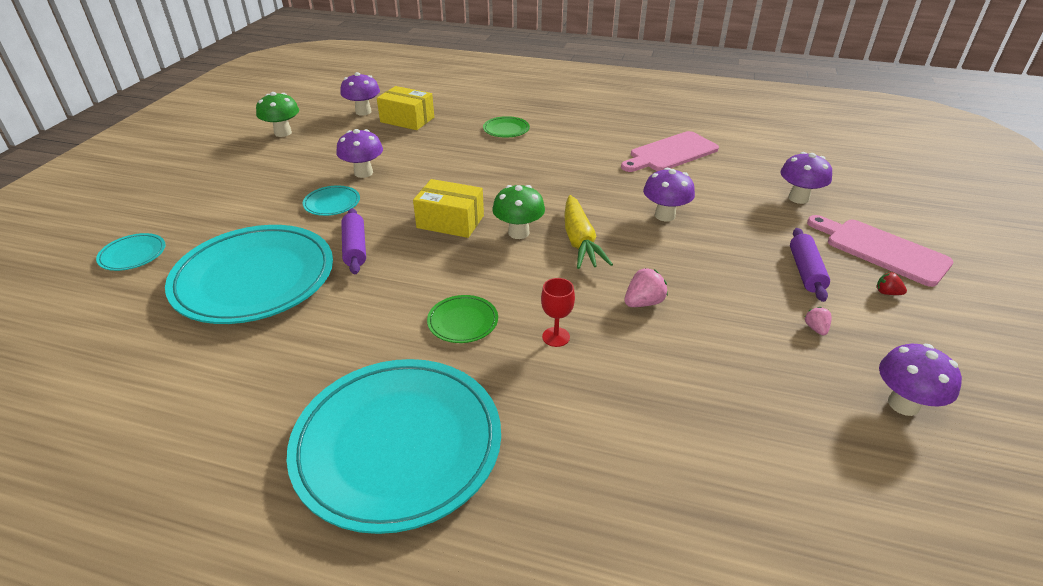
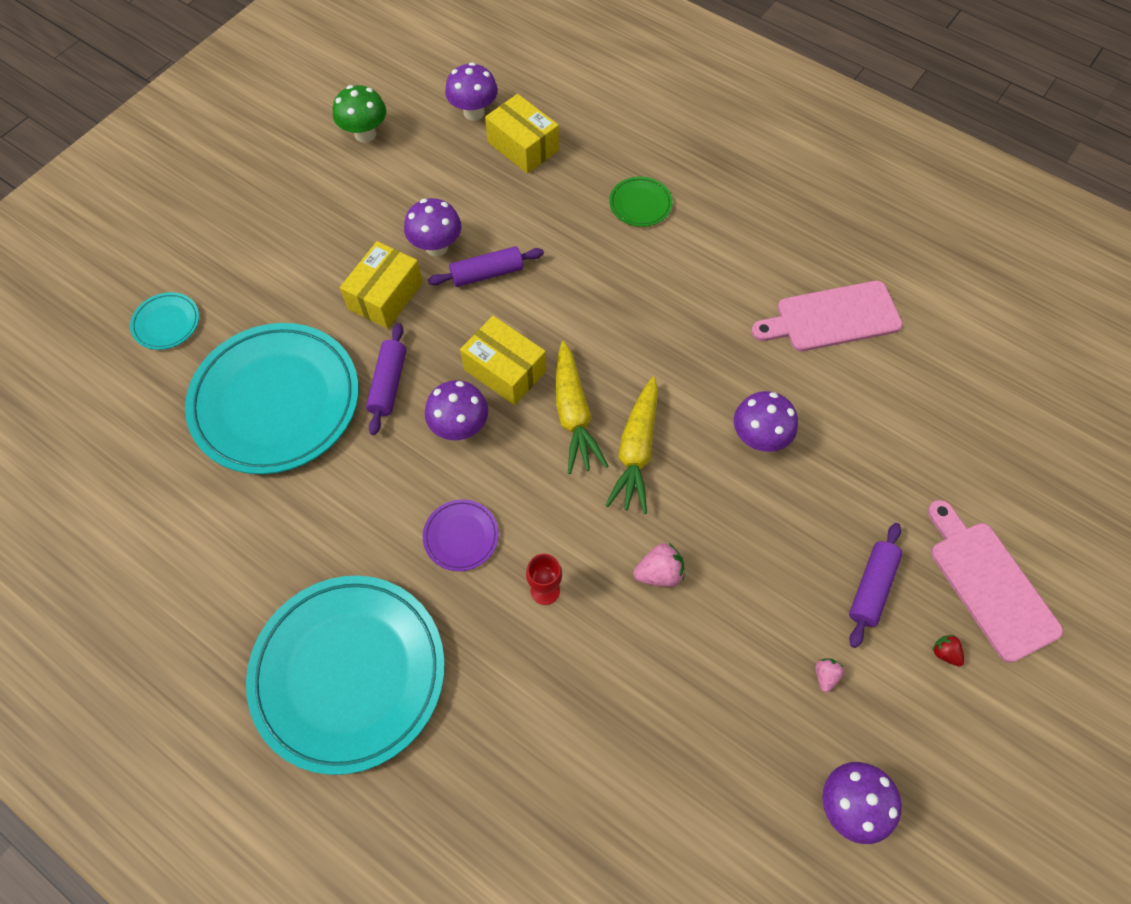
camera: 20 degrees right, 25 degrees up
(332, 203) = (385, 296): turquoise plate -> yellow box
(410, 178) = (487, 273): none -> purple rolling pin
(463, 322) = (461, 536): green plate -> purple plate
(518, 233) = (573, 414): green mushroom -> yellow carrot
(798, 198) = (947, 459): purple mushroom -> purple mushroom (460, 427)

